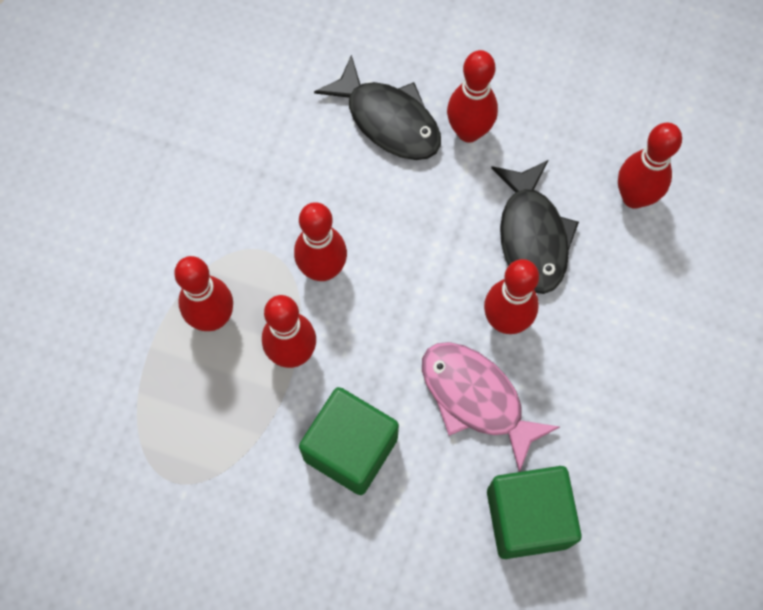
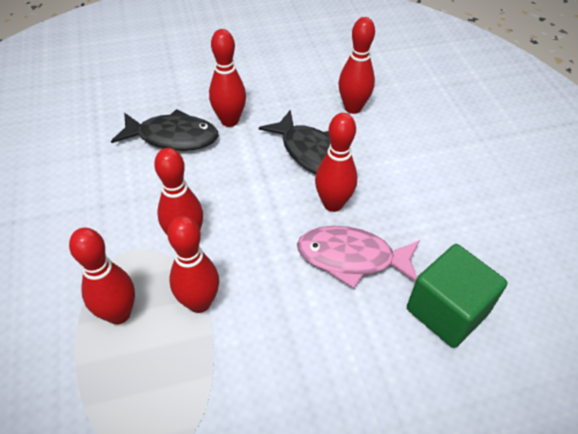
camera: 35 degrees left, 20 degrees down
(350, 449) = (290, 342): green cube -> none

